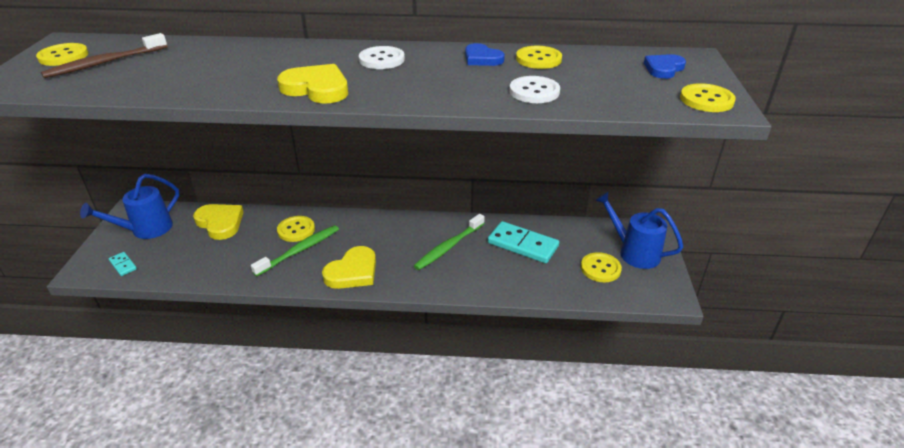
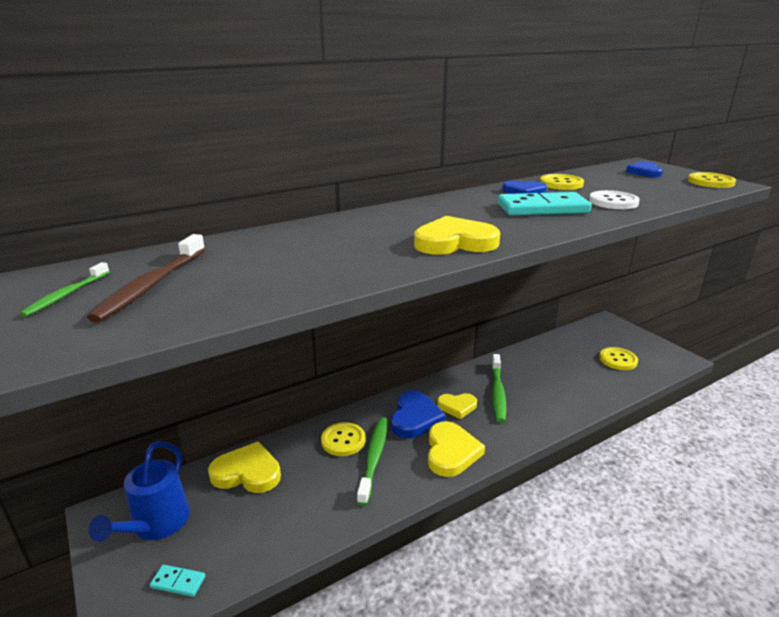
camera: 35 degrees left, 10 degrees down
(63, 56) = (67, 295): yellow button -> green toothbrush
(361, 237) = (415, 418): none -> blue heart
(381, 59) = (451, 210): white button -> none
(402, 243) = (457, 406): none -> yellow heart
(523, 244) = (546, 366): turquoise domino -> turquoise domino (542, 208)
(633, 252) = (619, 340): blue watering can -> none

